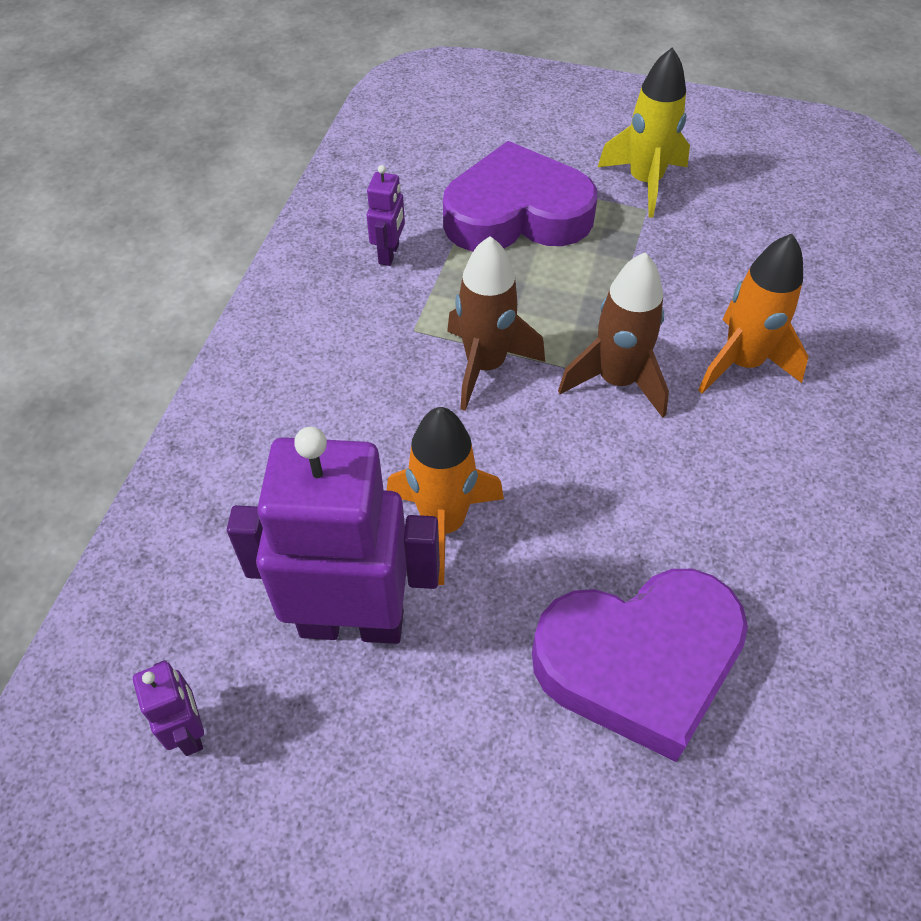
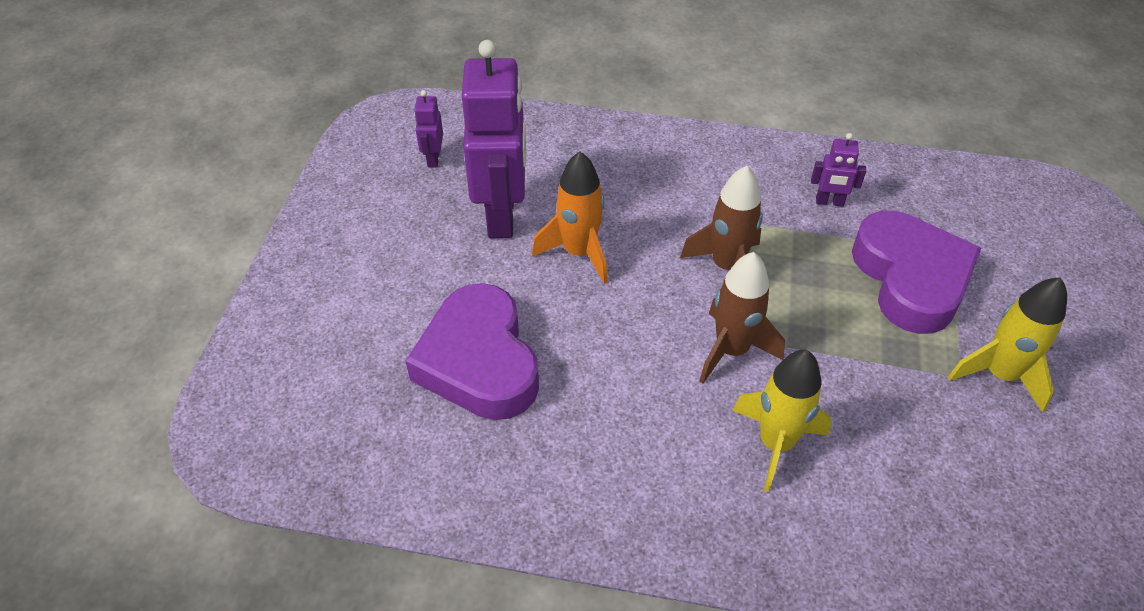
camera: 85 degrees right, 5 degrees down
(189, 731) = (433, 159): purple robot -> purple robot turned 120 degrees clockwise
(742, 363) = (775, 443): orange rocket -> yellow rocket

